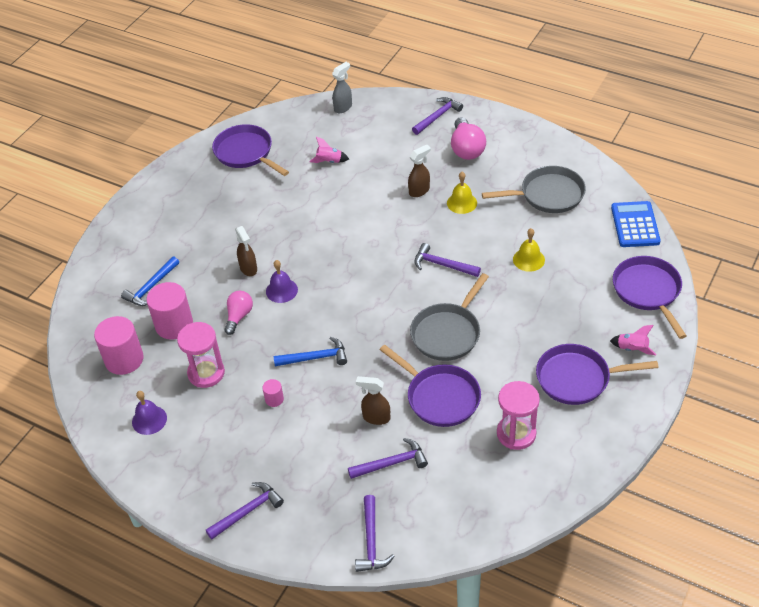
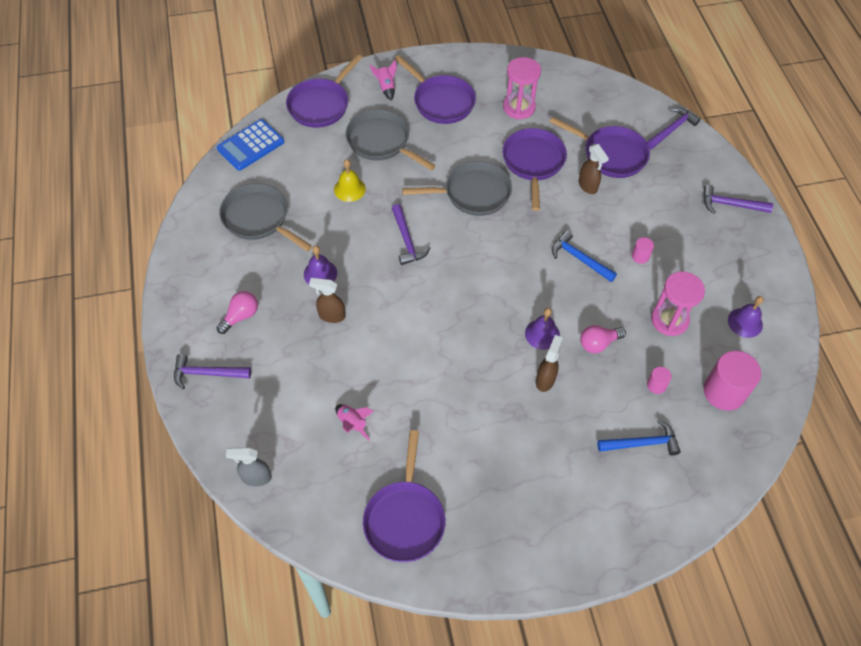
camera: 135 degrees left, 10 degrees up
(174, 325) = (656, 385): pink cylinder -> pink cylinder, size x0.46
(392, 463) = (611, 154): purple hammer -> purple pan
(462, 203) = (320, 273): yellow bell -> purple bell
(466, 149) = (241, 316): pink light bulb -> pink light bulb, size x0.66
(564, 307) = (381, 142): none -> grey pan

